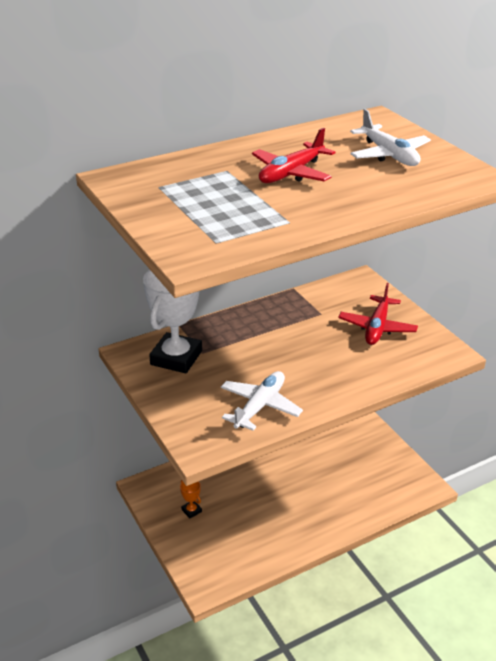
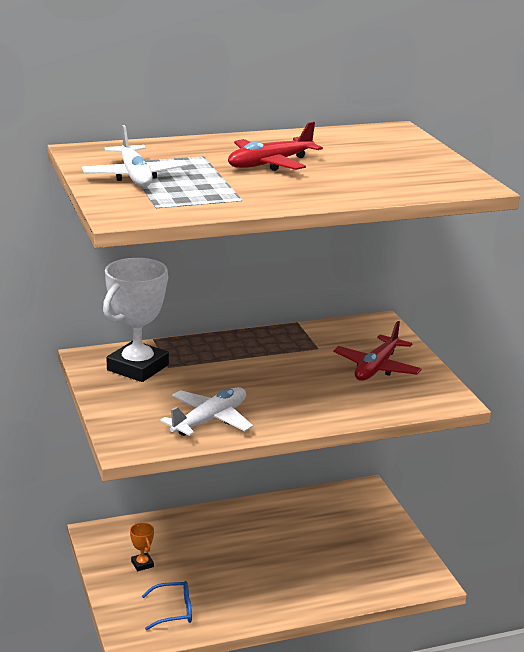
camera: 10 degrees right, 10 degrees down
(231, 553) = (173, 611): none -> blue glasses
(389, 155) = (387, 159): white plane -> white plane (135, 176)

